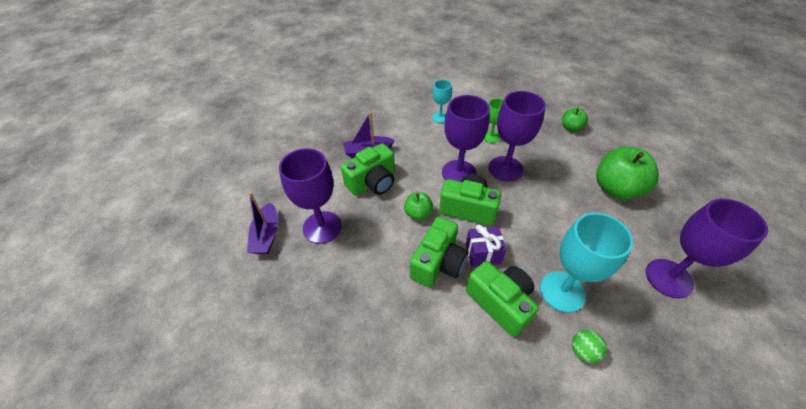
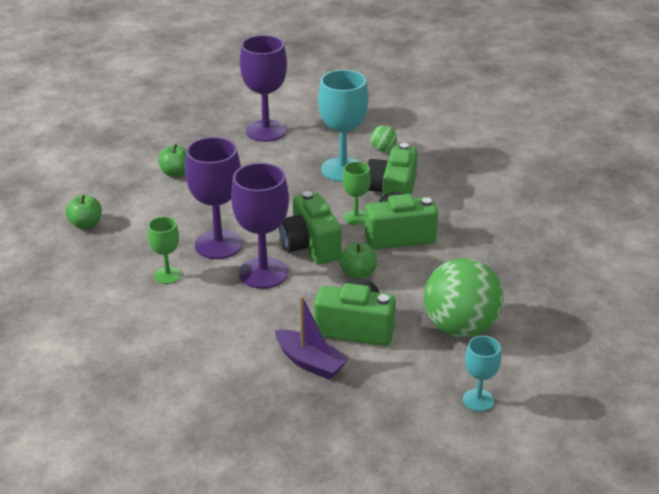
camera: 130 degrees left, 15 degrees down
(267, 235) = (524, 361): purple boat -> none
(322, 227) = (460, 327): purple goblet -> green ball
(440, 117) = (166, 335): turquoise goblet -> turquoise goblet (478, 400)
(483, 253) = (355, 217): purple gift -> green goblet
(616, 189) = (176, 173): green apple -> green apple, size x0.52

